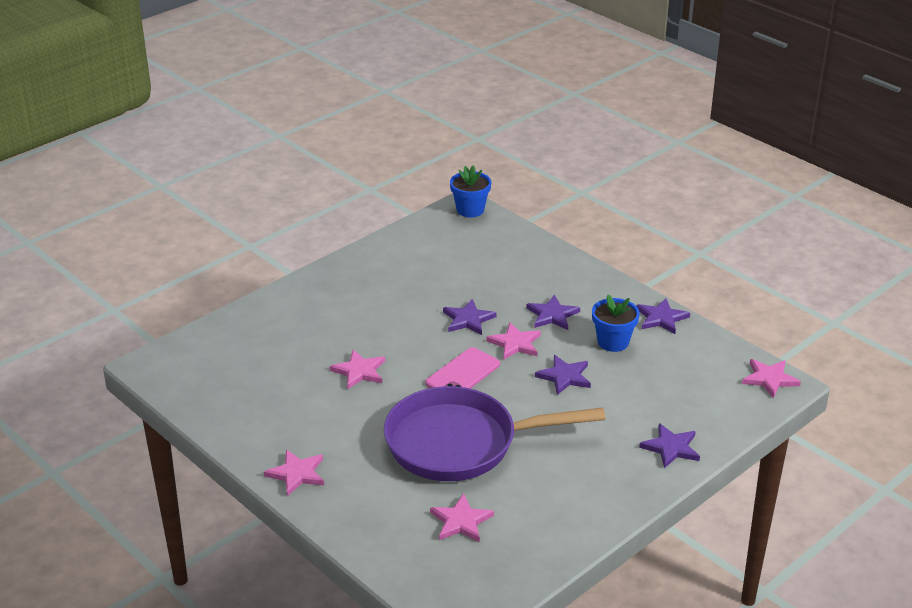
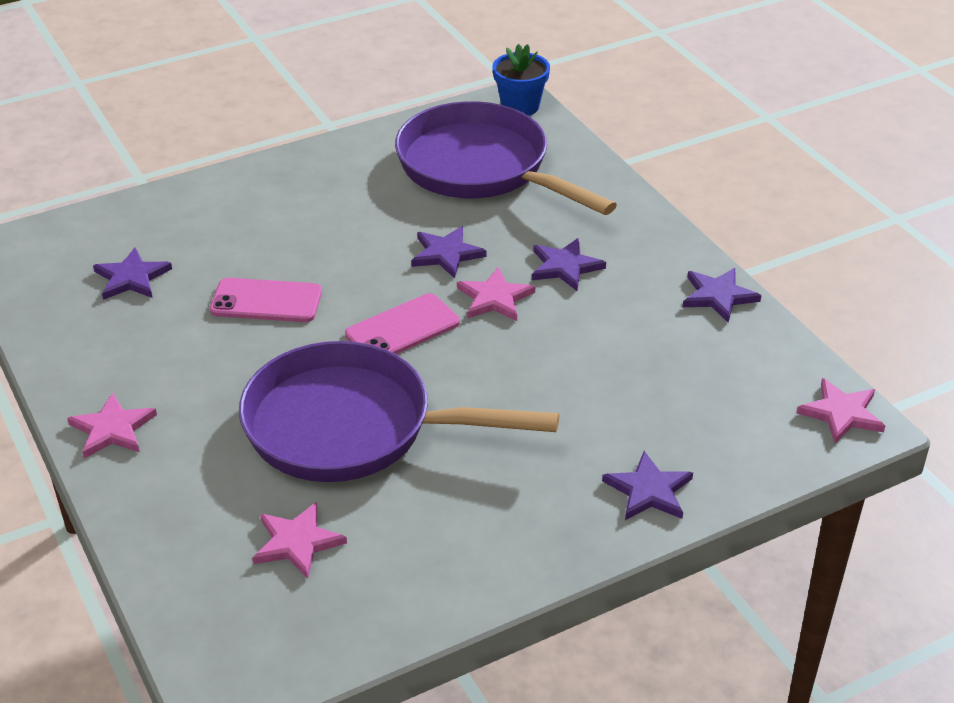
camera: 15 degrees right, 5 degrees up
(359, 371) = (266, 301): pink star -> pink phone
(463, 257) = (481, 168): none -> purple pan
(564, 376) = (541, 357): purple star -> purple star (131, 278)
(613, 342) = (633, 319): blue flower pot -> none

